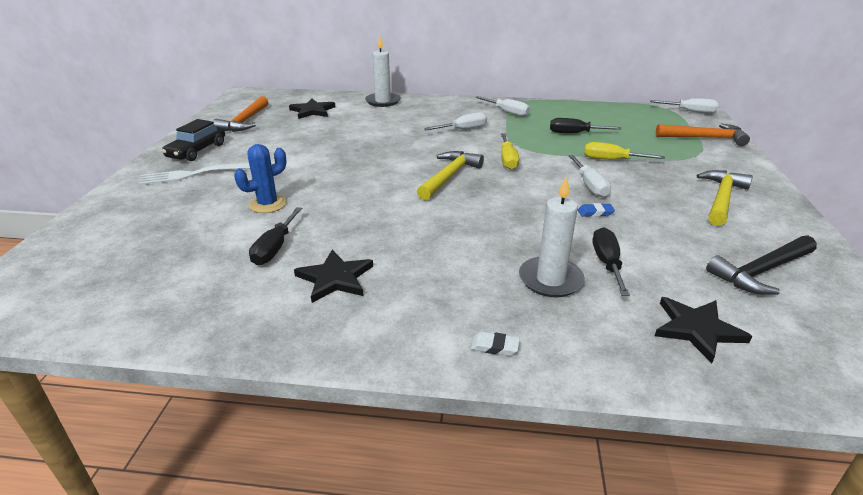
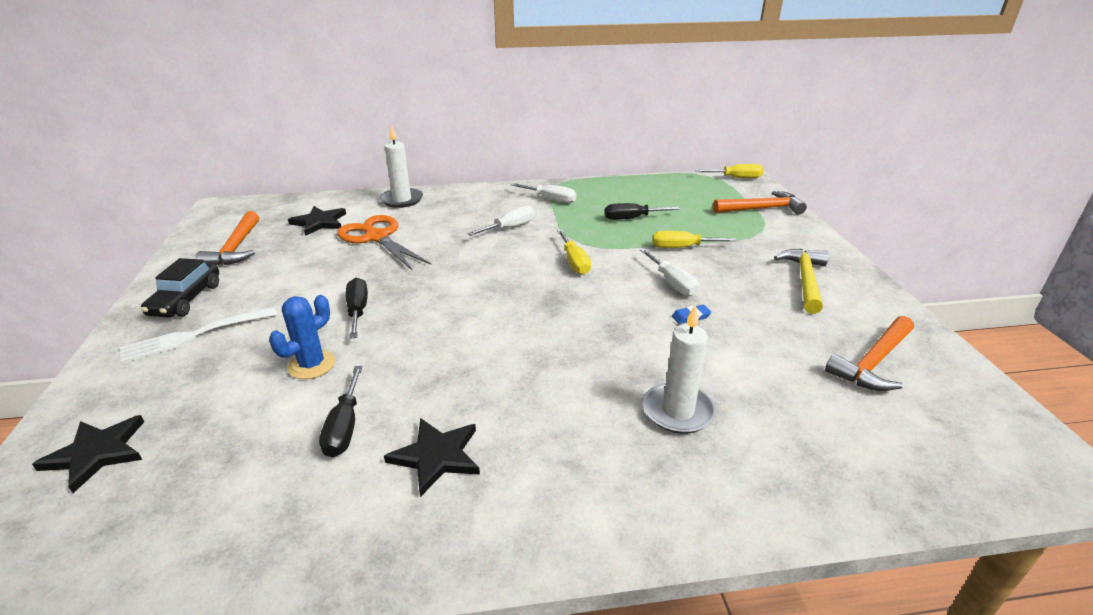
camera: 15 degrees left, 0 degrees up
(352, 125) = (377, 237): none -> orange scissors
(449, 176) = (518, 293): yellow hammer -> none
(494, 346) = (652, 511): white eraser -> none
(607, 263) = (726, 379): black screwdriver -> black screwdriver (358, 310)
(690, 111) = (736, 178): white screwdriver -> yellow screwdriver
(697, 329) = (842, 444): black star -> black star (97, 453)
(761, 271) = (873, 362): black hammer -> orange hammer

